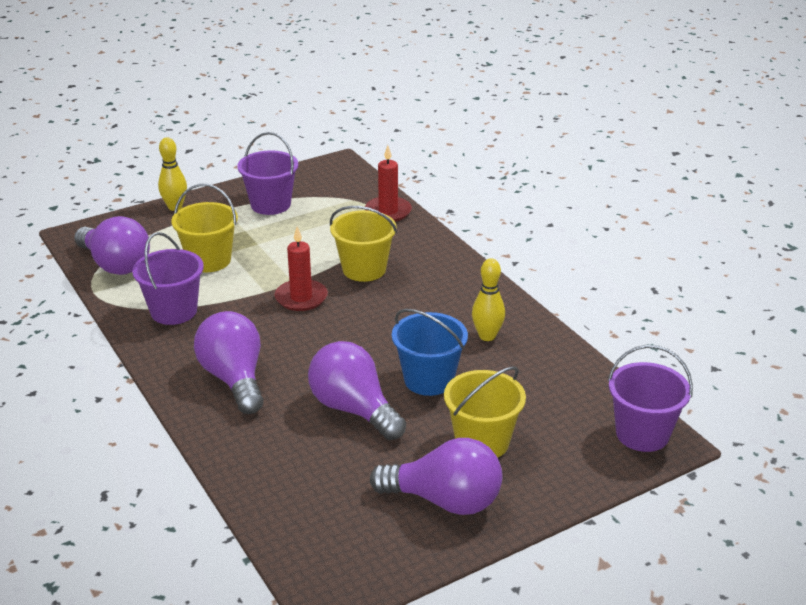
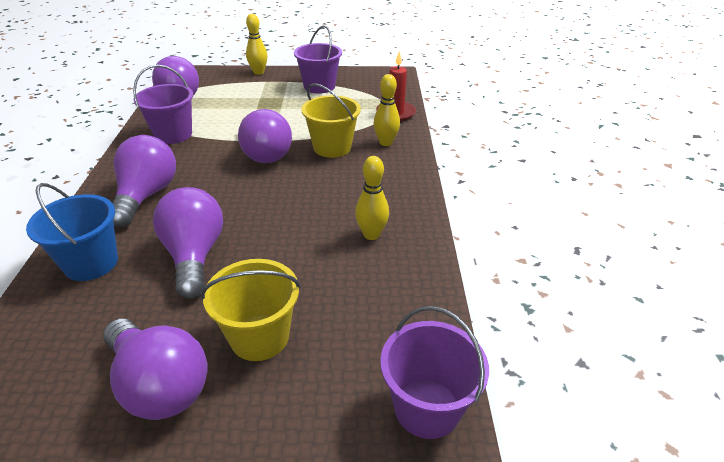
camera: 30 degrees right, 5 degrees up
(209, 260) = (237, 109): yellow bucket -> none
(301, 298) = (264, 153): red candle -> purple light bulb
(411, 247) = (385, 143): none -> yellow bowling pin
(429, 380) = (281, 254): blue bucket -> blue bucket (91, 263)

